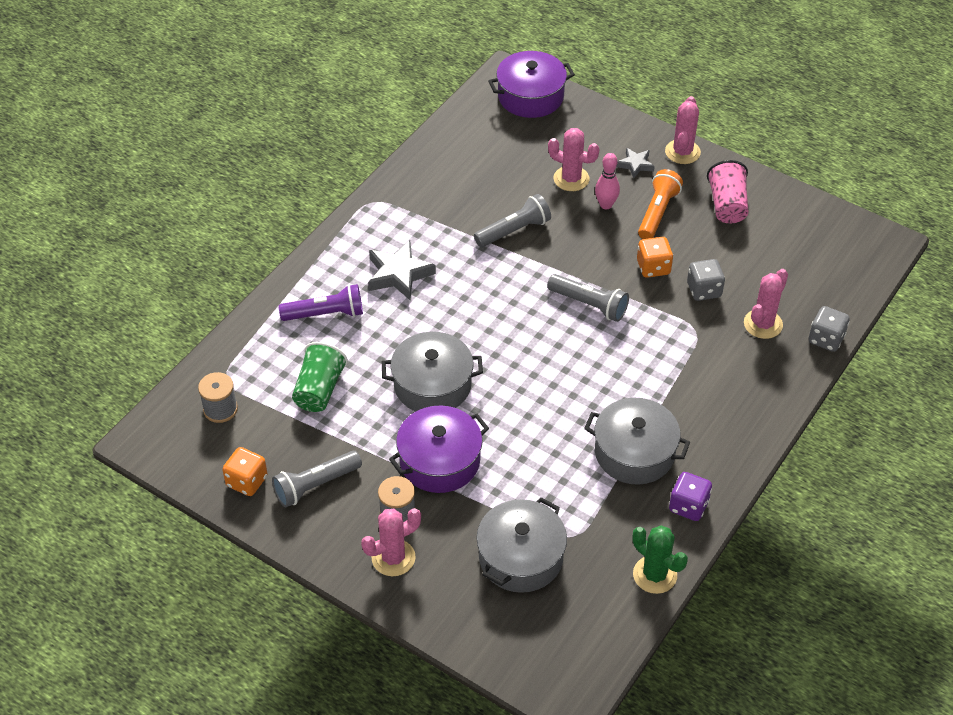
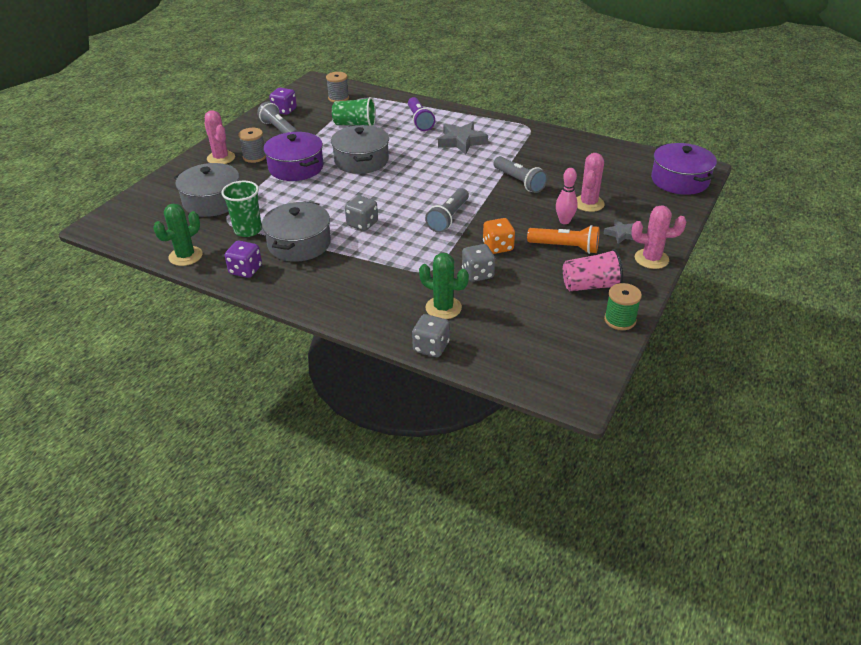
camera: 85 degrees right, 10 degrees down
(247, 481) = (284, 110): orange dice -> purple dice
(595, 388) = (362, 224): none -> grey dice
(598, 509) = (248, 230): none -> green cup
(763, 324) = (443, 308): pink cactus -> green cactus
(781, 195) = (620, 320): none -> green spool

